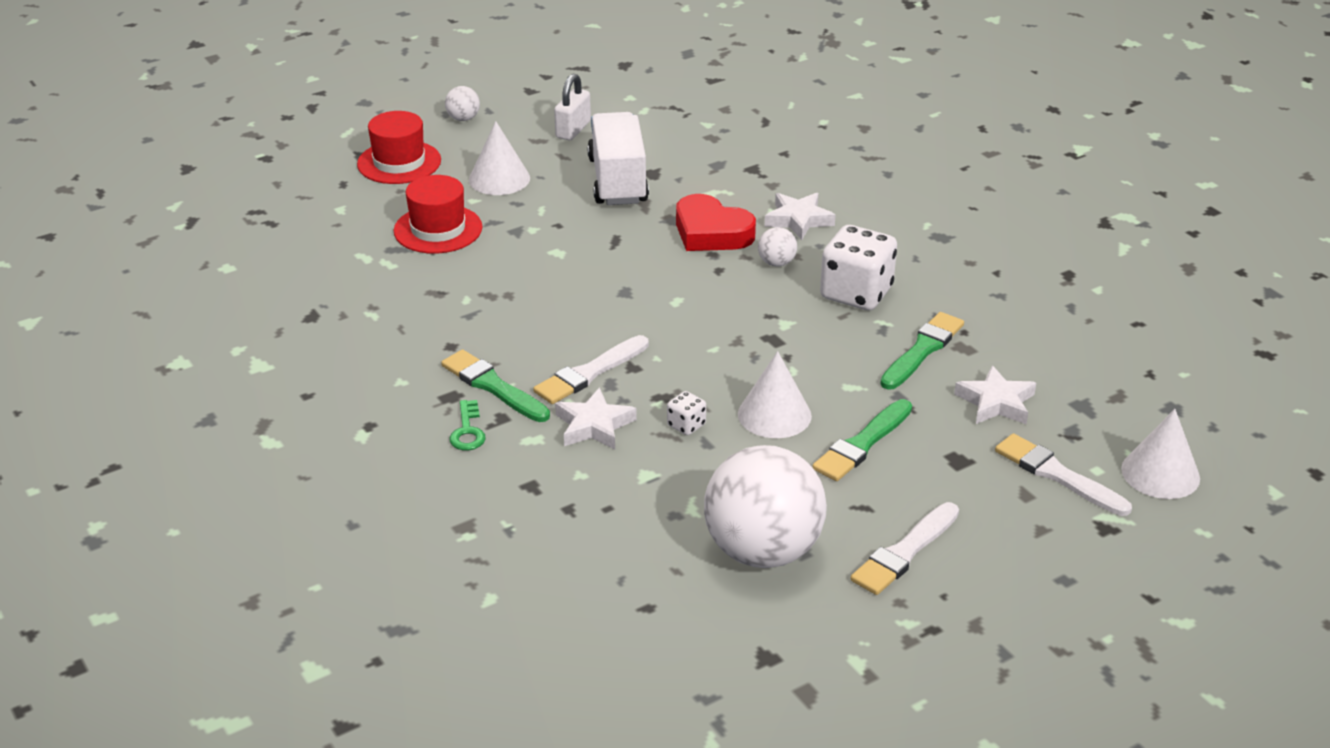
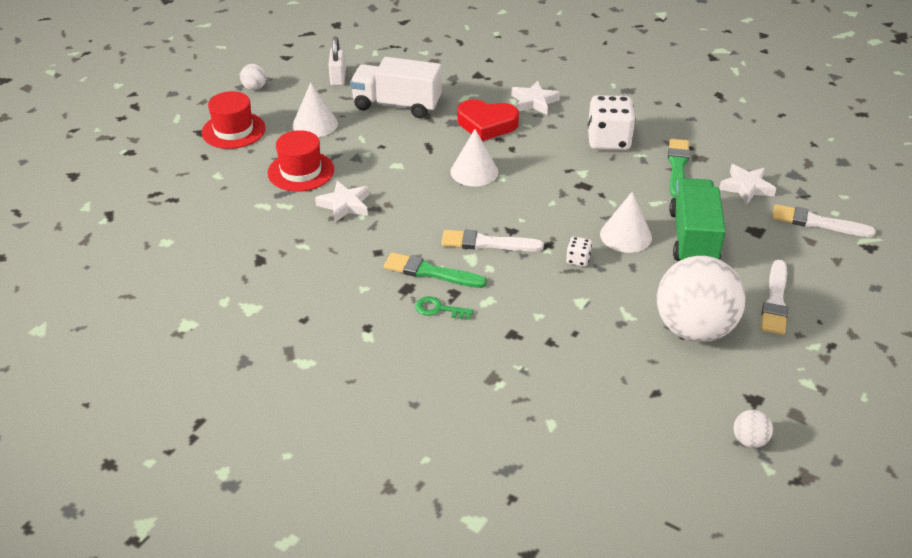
camera: 25 degrees left, 5 degrees up
(467, 431) = (439, 309): green key -> green key turned 135 degrees clockwise
(589, 373) = (487, 243): white brush -> white brush turned 75 degrees clockwise
(594, 425) = (520, 279): white star -> white star (345, 205)
(618, 181) = (397, 105): white truck -> white truck turned 45 degrees counterclockwise
(776, 263) = (544, 134): white ball -> white ball (749, 440)
(862, 444) = (693, 238): green brush -> green truck
(1160, 473) = (869, 204): white cone -> white cone (474, 171)

